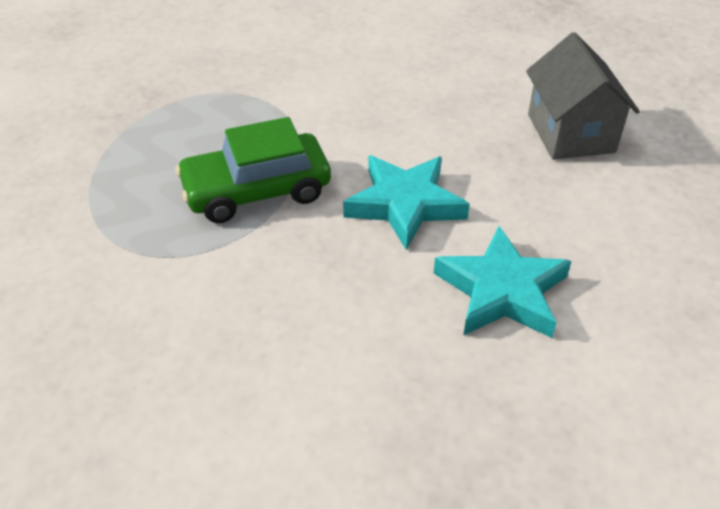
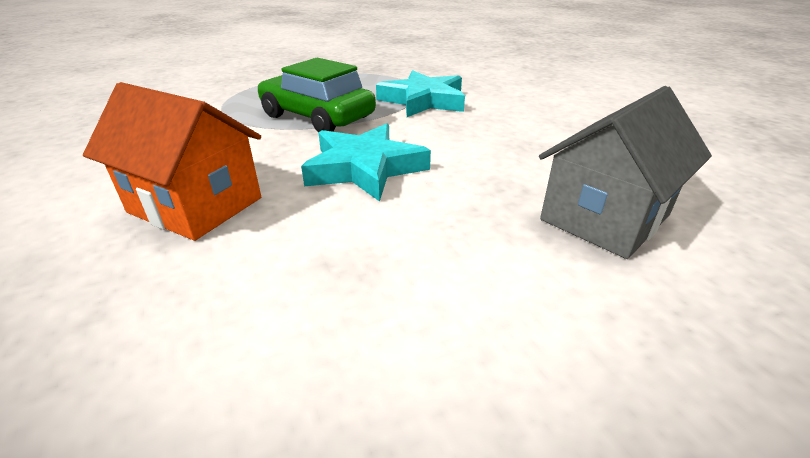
camera: 55 degrees right, 10 degrees down
(383, 324) = (195, 205): none -> orange house
(502, 291) = (287, 253): turquoise star -> turquoise star (423, 100)

